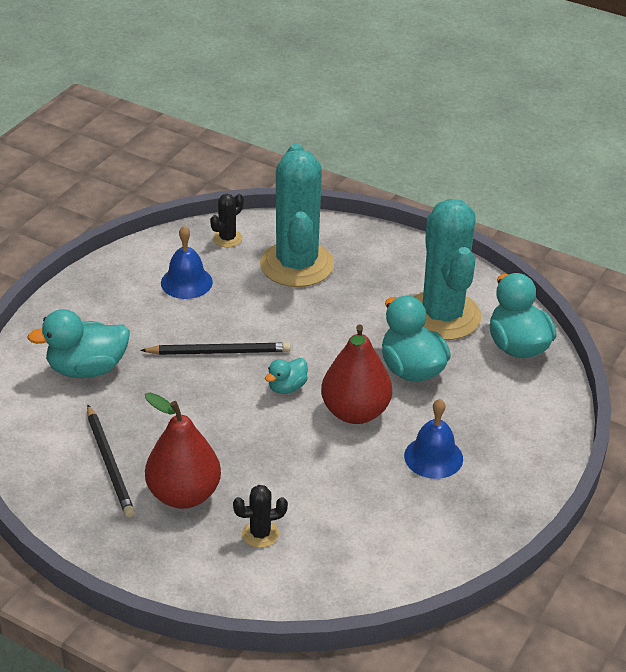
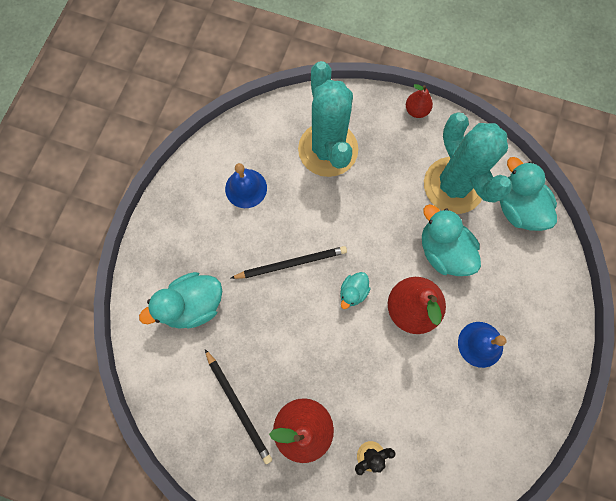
camera: 10 degrees left, 35 degrees up
(227, 238) = (265, 130): black cactus -> none
(416, 248) = (416, 110): none -> red pear

